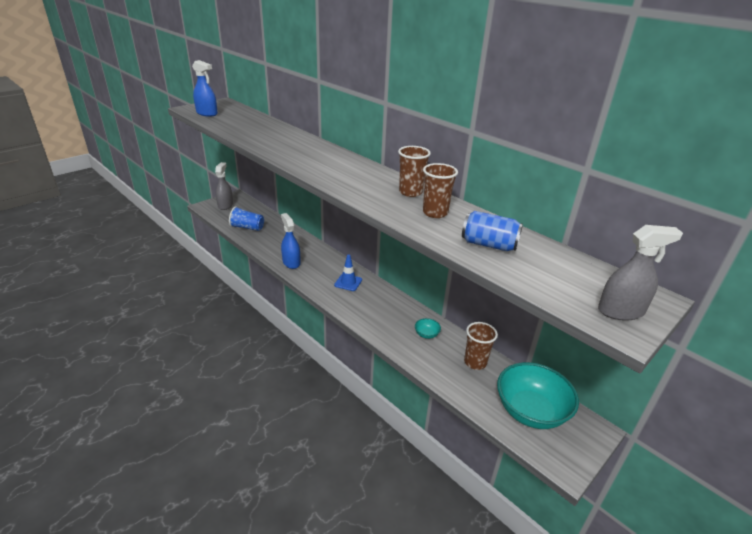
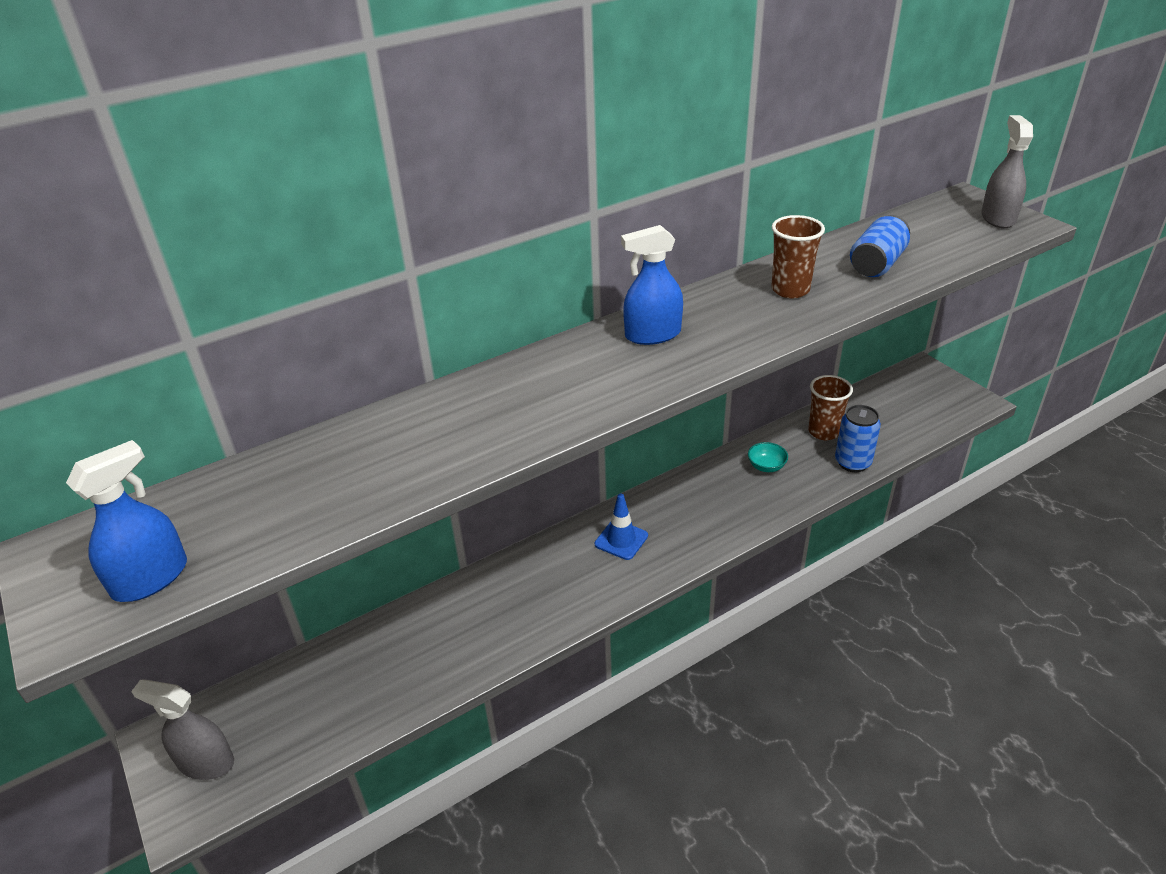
camera: 75 degrees left, 5 degrees up
(247, 227) = (356, 704): blue cup -> none
(291, 262) = (535, 621): blue spray bottle -> blue spray bottle (652, 335)
(410, 192) = (719, 302): brown cup -> none
(446, 376) = (852, 462): none -> blue can
(530, 411) = (903, 406): turquoise bowl -> none

